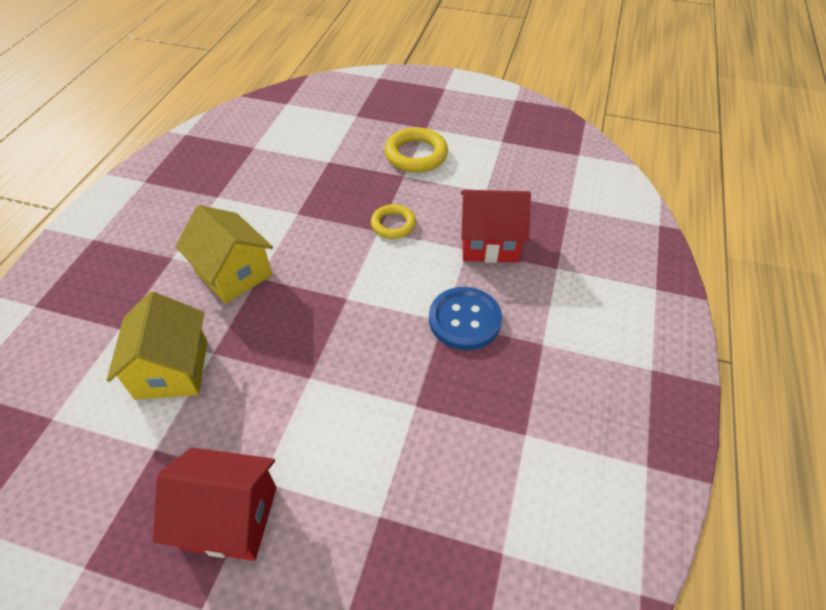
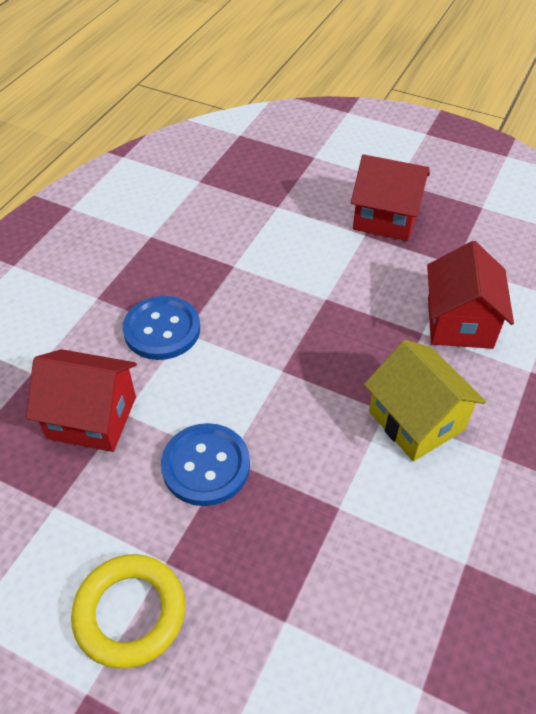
camera: 170 degrees left, 0 degrees up
(172, 369) = (459, 322): yellow house -> red house
(393, 224) = (206, 466): yellow ring -> blue button

